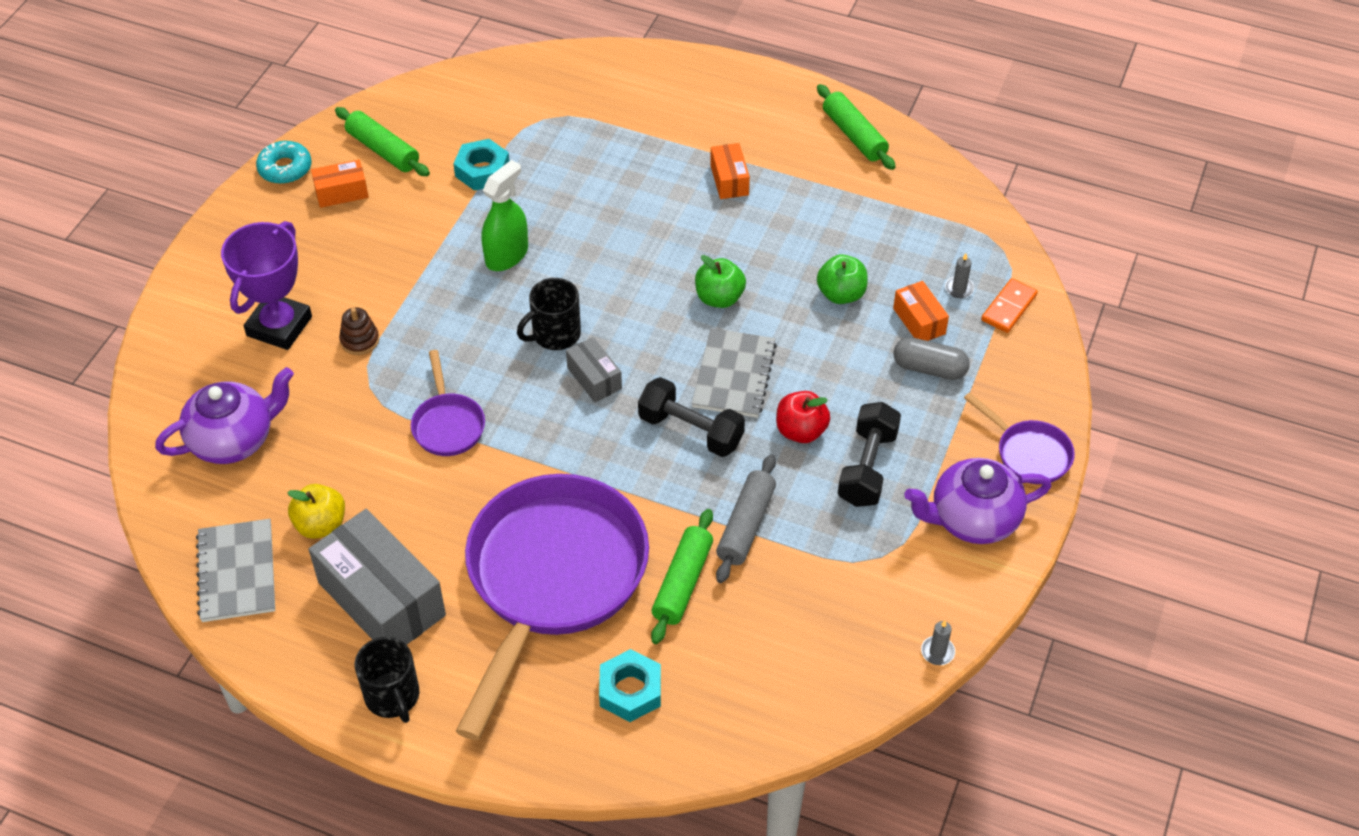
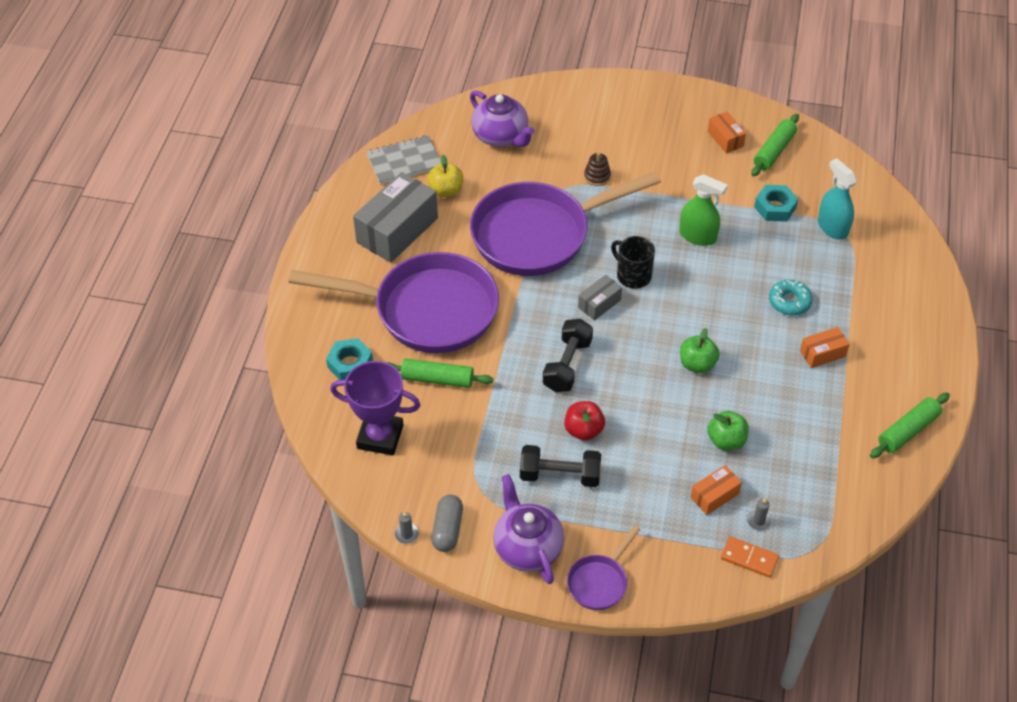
camera: 80 degrees right, 0 degrees up
(279, 326) = (597, 136): purple trophy -> purple trophy (380, 437)
(285, 168) = (737, 106): turquoise donut -> turquoise donut (789, 302)
(393, 696) = (329, 250): black mug -> none
(448, 424) = (539, 234): purple pan -> purple pan, size x2.32
(534, 126) = (832, 227): none -> turquoise spray bottle
(733, 375) = (625, 383): grey notebook -> none
(746, 525) = (492, 408): grey rolling pin -> none
(929, 368) = (667, 507): grey capsule -> grey capsule (447, 529)

